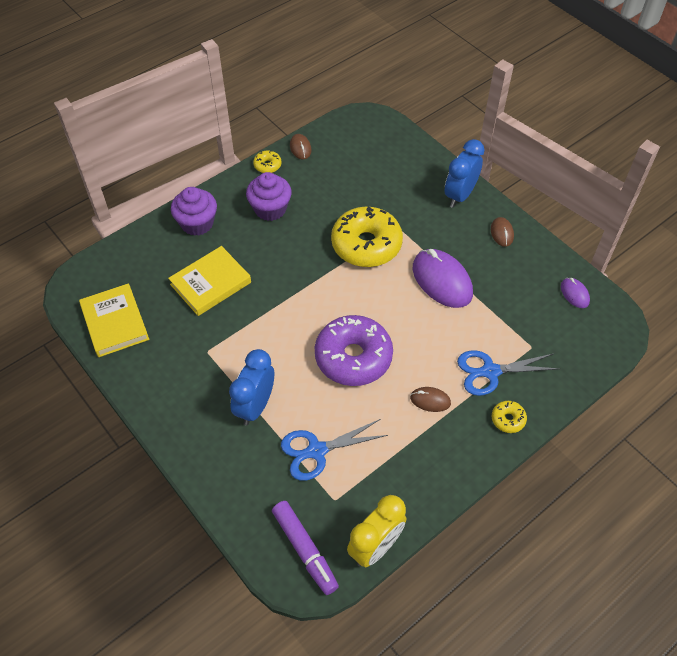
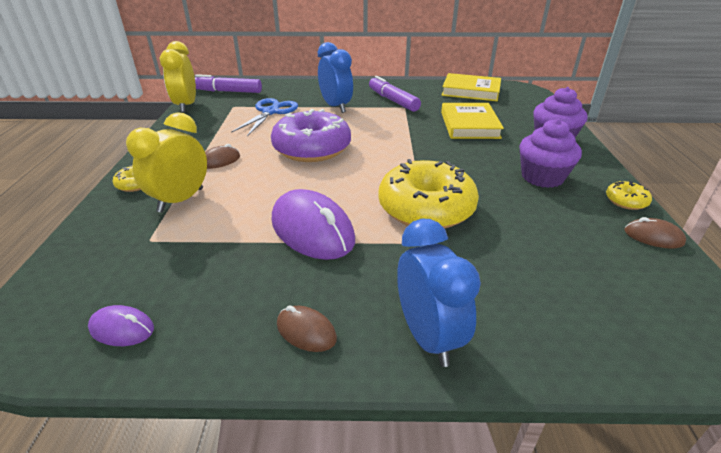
camera: 130 degrees right, 20 degrees down
(198, 370) = (393, 100): none -> purple marker
(442, 281) = (312, 230): purple mouse -> purple mouse turned 45 degrees clockwise
(490, 372) = (181, 200): blue scissors -> yellow clock

